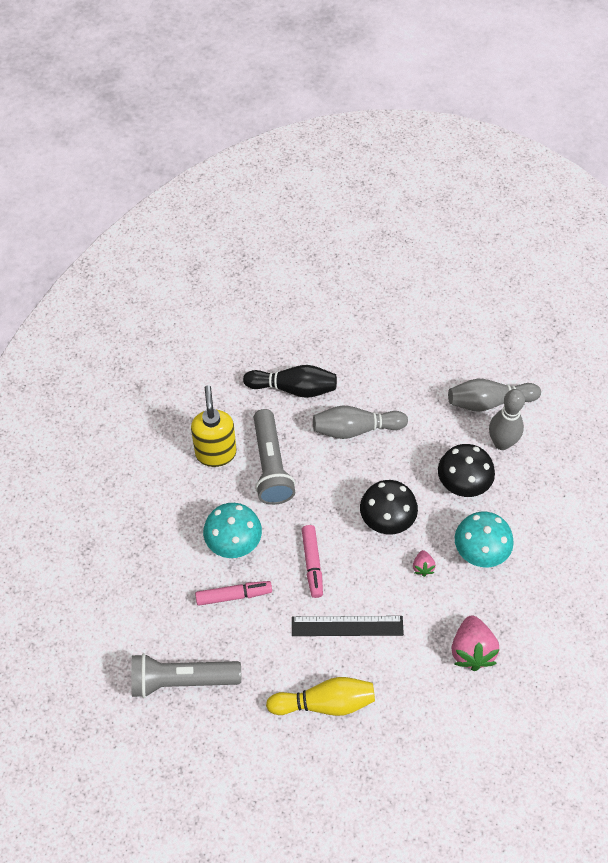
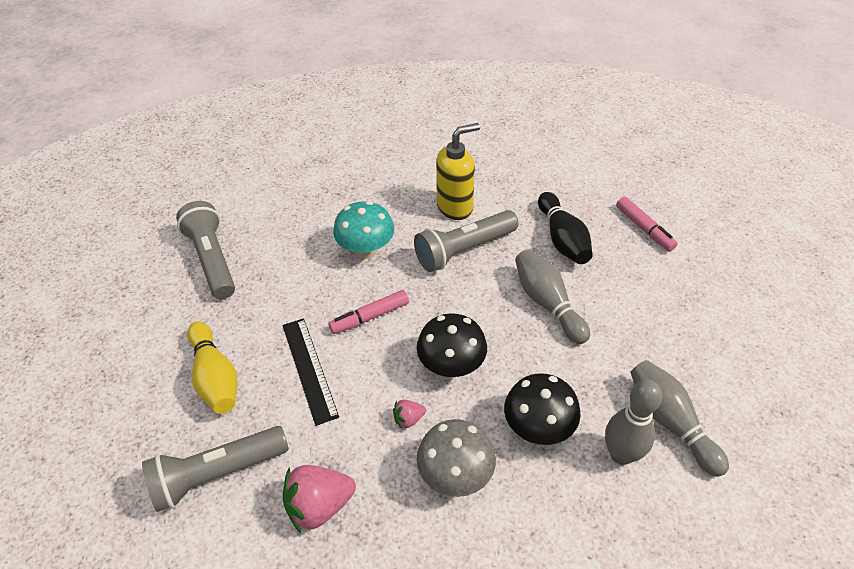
camera: 70 degrees right, 10 degrees down
(233, 595) = (310, 267): pink marker -> pink marker (644, 228)
(419, 718) = (217, 474): none -> grey flashlight
(480, 552) = (455, 475): turquoise mushroom -> grey mushroom

